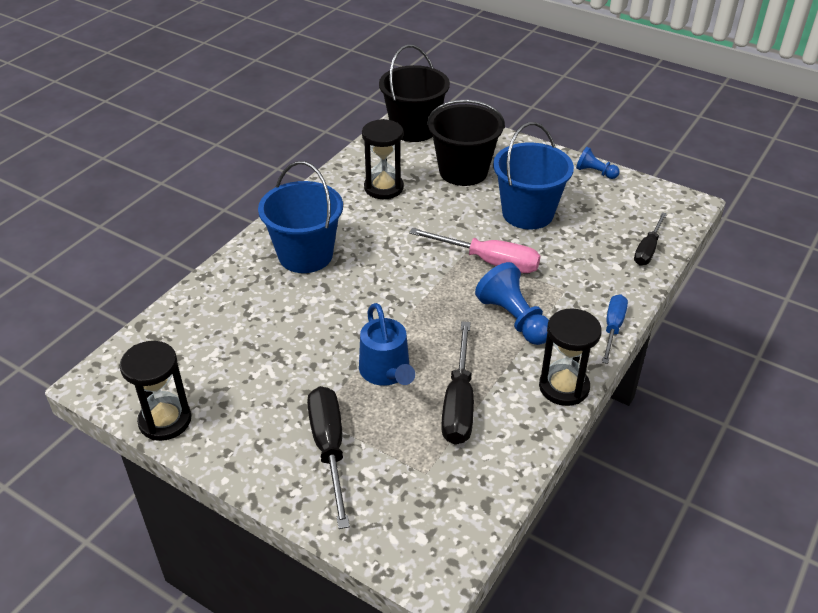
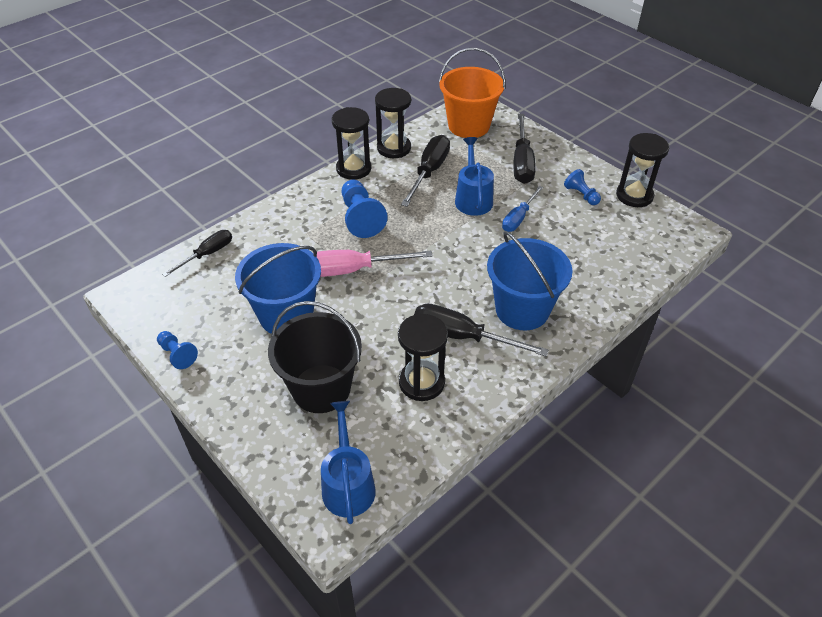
camera: 165 degrees left, 5 degrees up
(240, 407) = (581, 195): none -> blue pawn
(359, 224) = (462, 336): none -> black screwdriver
(414, 129) = (348, 484): black bucket -> blue watering can
(429, 511) = (469, 126): none -> orange bucket
(489, 261) = (353, 270): pink screwdriver -> pink screwdriver turned 45 degrees counterclockwise
(528, 436) = (394, 148): none -> black hourglass
(613, 328) = (291, 198): blue screwdriver -> blue screwdriver (518, 218)

